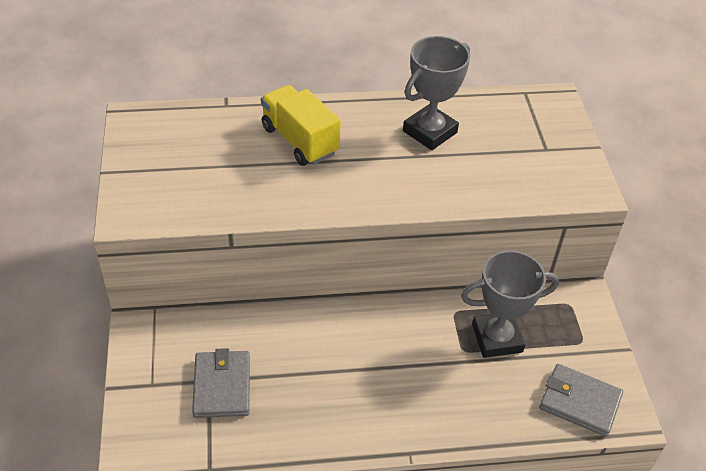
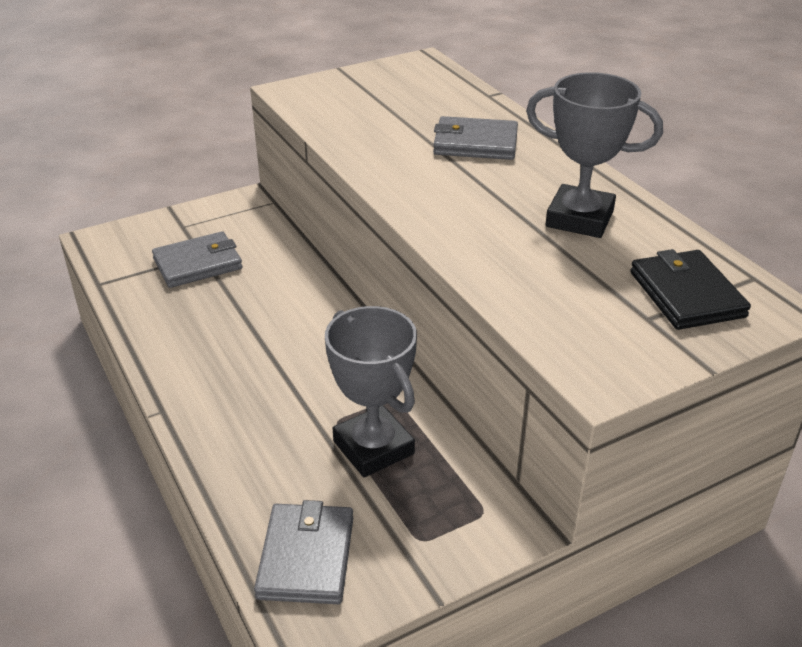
camera: 70 degrees right, 10 degrees down
(299, 140) = (475, 143): yellow truck -> grey wallet
(530, 124) = (686, 294): none -> black wallet

